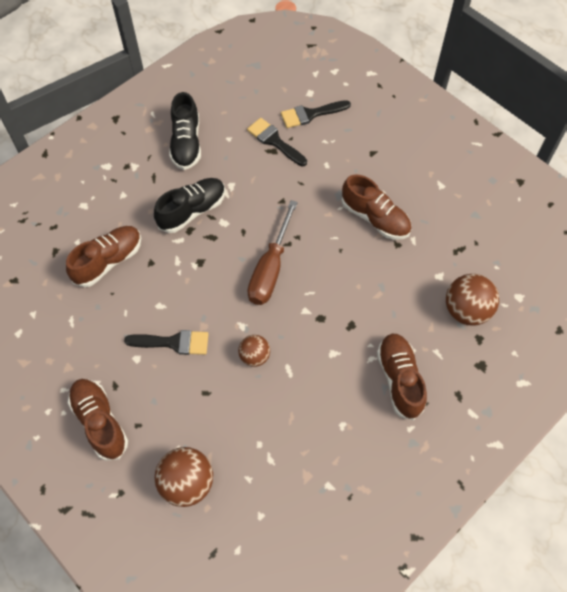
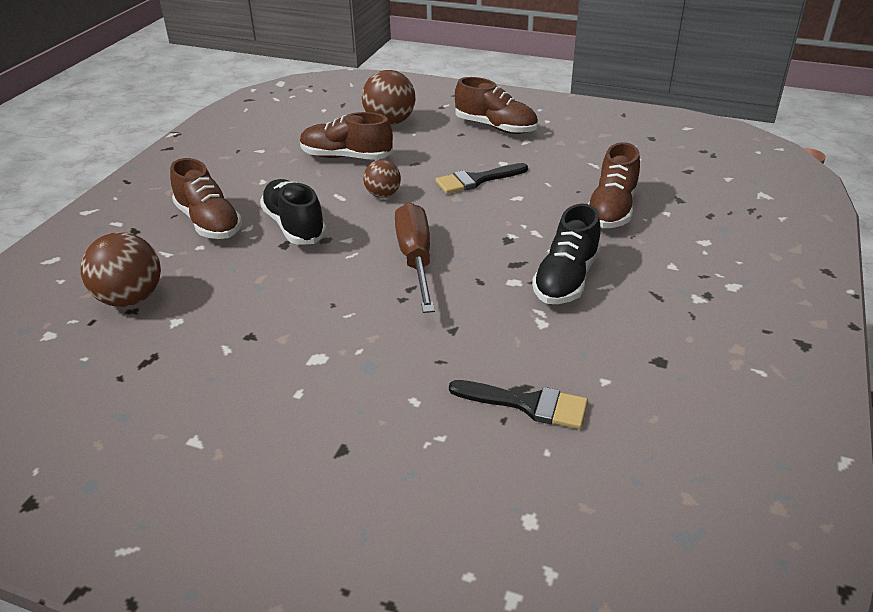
camera: 155 degrees right, 25 degrees down
(186, 143) = (661, 350): black shoe -> black shoe (294, 226)
(310, 114) = (498, 475): black brush -> none
(375, 218) = (297, 355): brown shoe -> brown shoe (346, 157)

